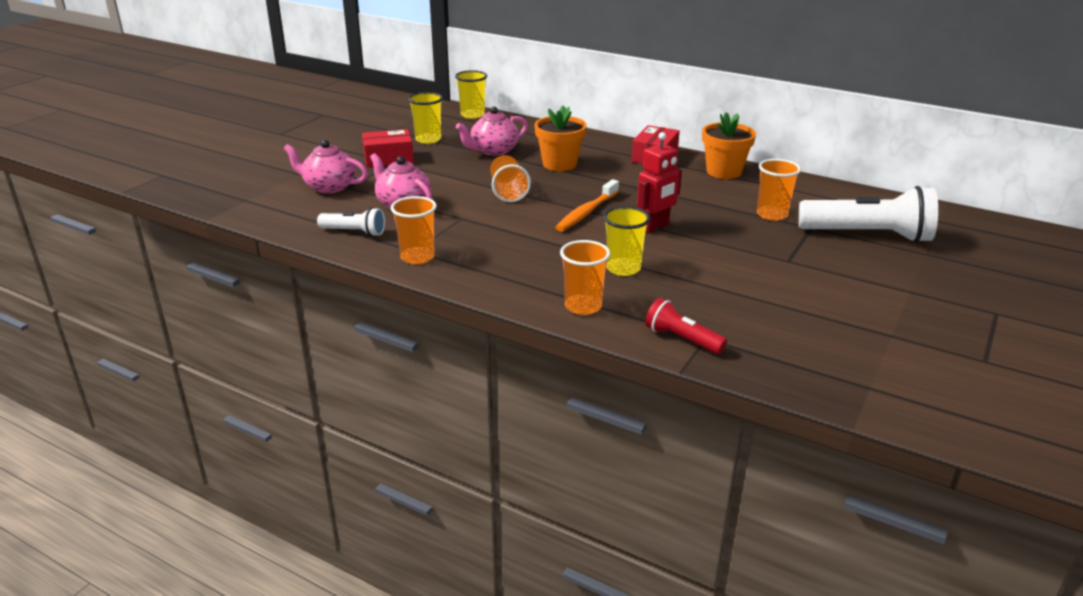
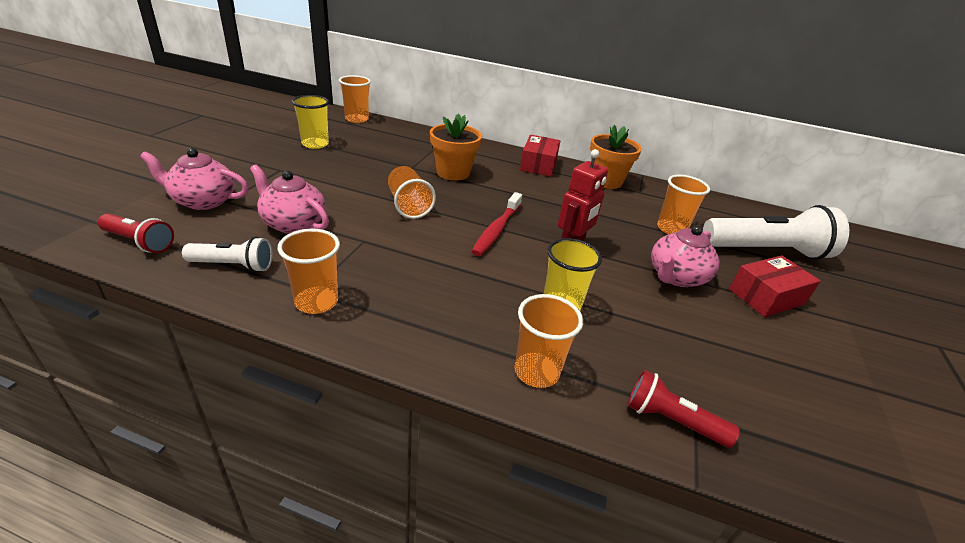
camera: 15 degrees left, 5 degrees up
(283, 215) = (140, 242): none -> red flashlight
(388, 158) = (273, 165): red box -> red box (766, 296)
(472, 115) = (357, 119): yellow cup -> orange cup
(493, 151) = (384, 157): pink teapot -> pink teapot (676, 277)
(586, 212) = (496, 230): orange toothbrush -> red toothbrush

